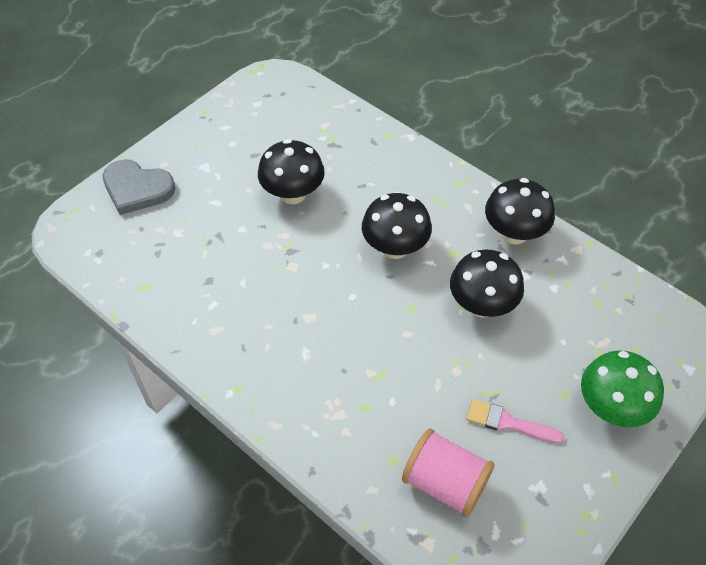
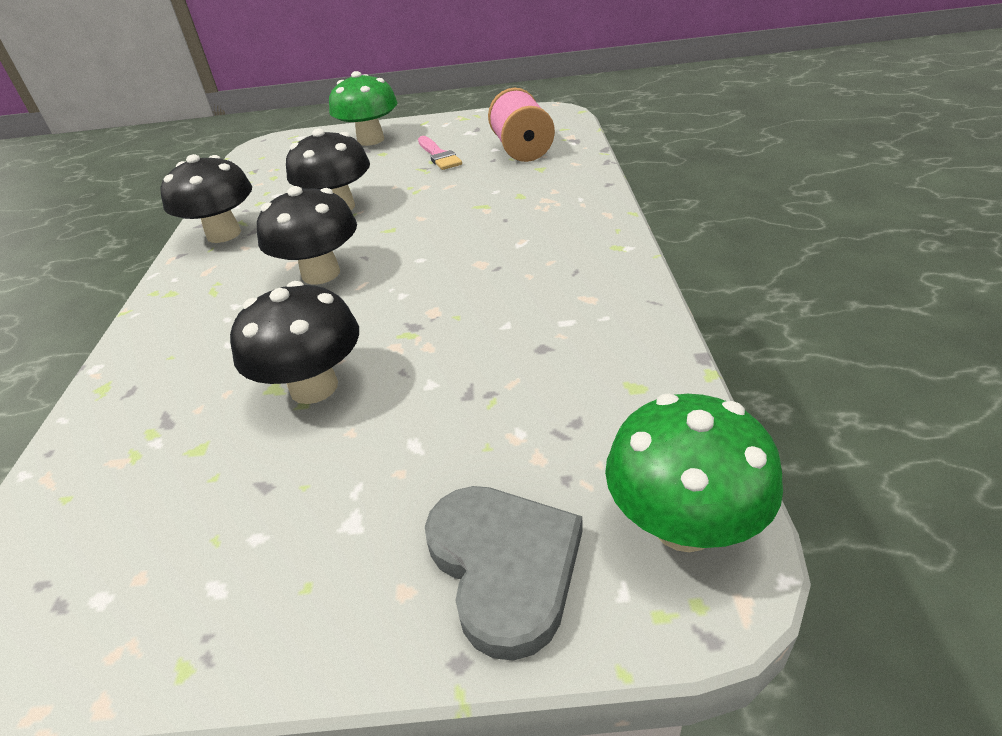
camera: 130 degrees left, 15 degrees down
(84, 239) = (683, 524): none -> green mushroom

